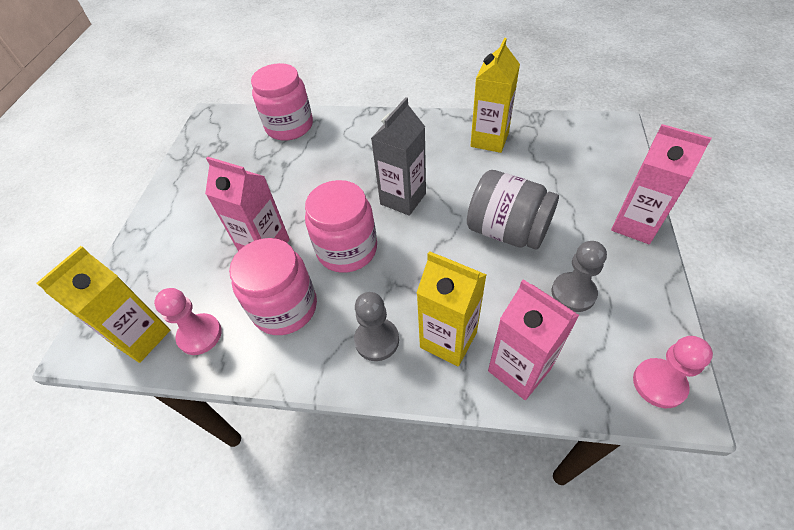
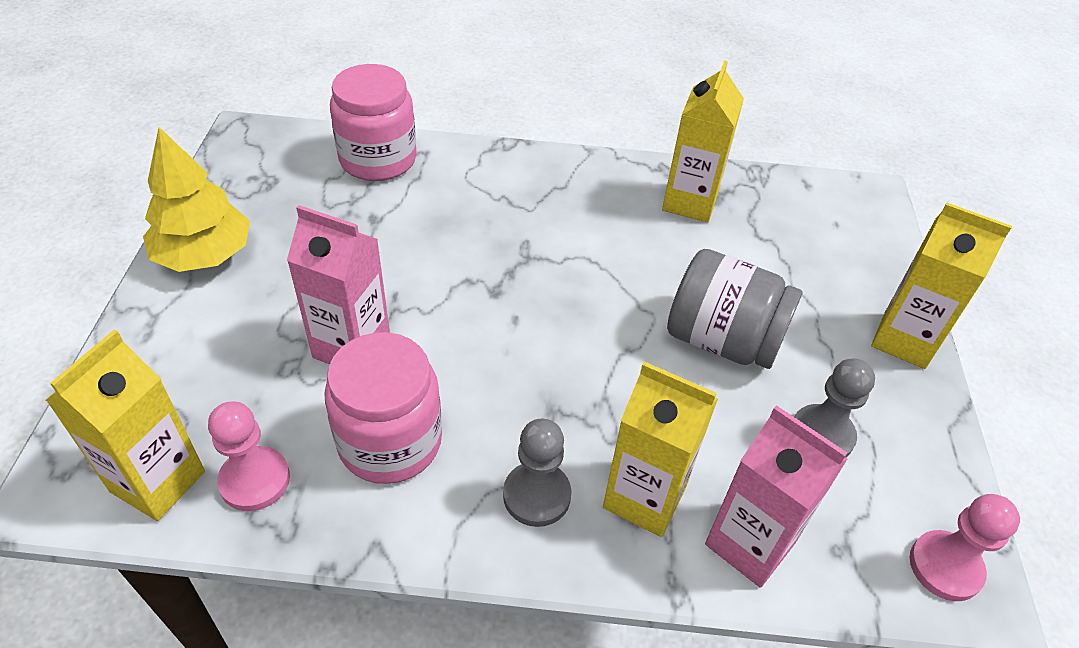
camera: 10 degrees left, 5 degrees down
(180, 193) = (204, 255): none -> yellow tree
(347, 249) = (482, 356): pink jar -> none
(403, 199) = (564, 283): grey carton -> none
(635, 225) = (904, 340): pink carton -> yellow carton

